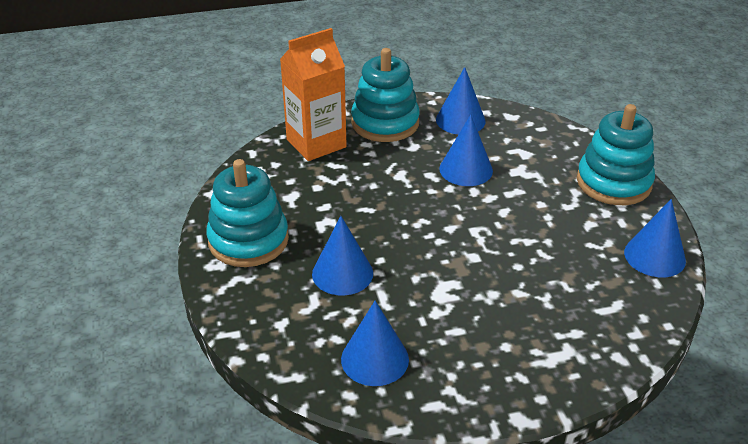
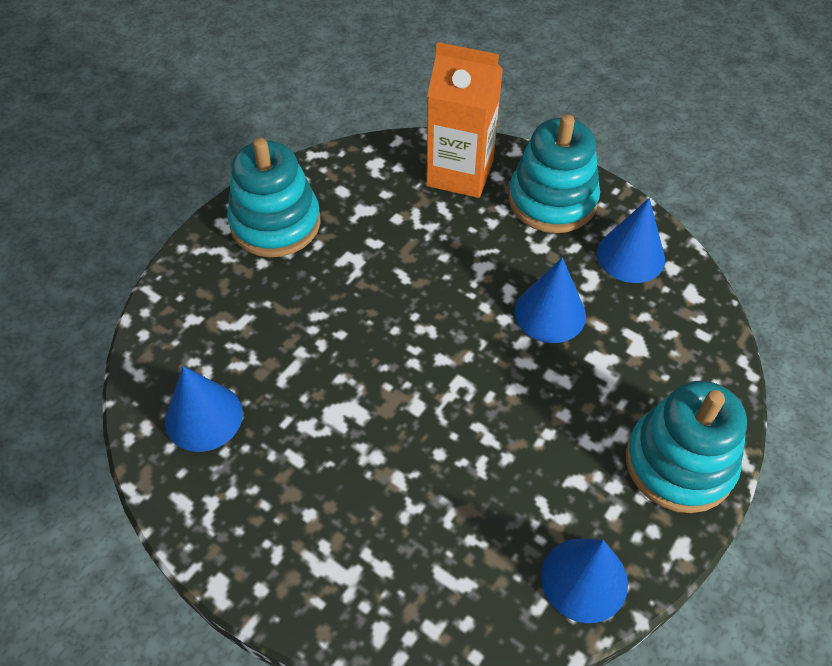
camera: 50 degrees right, 15 degrees up
(342, 273) = (294, 318): blue cone -> none

